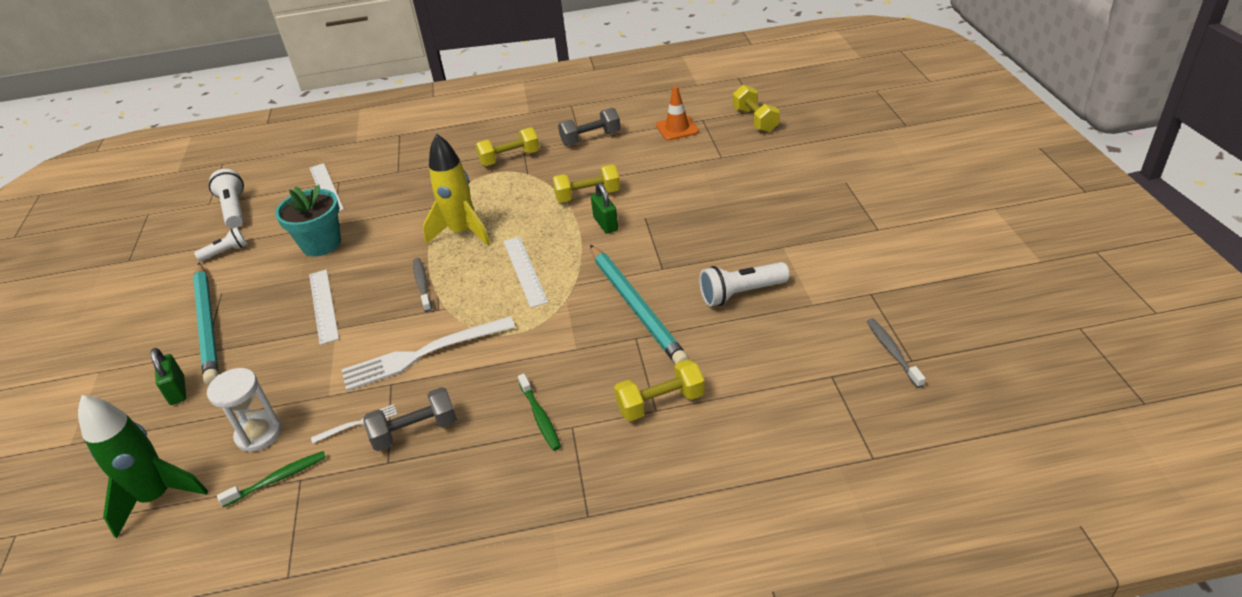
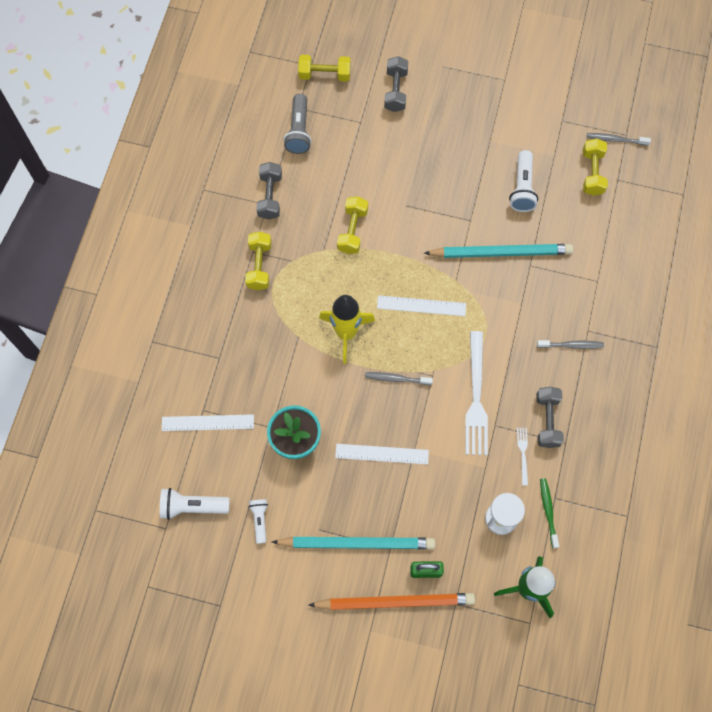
camera: 70 degrees left, 30 degrees up
(136, 378) = (395, 601): none -> orange pencil
(540, 417) = (571, 345): green toothbrush -> grey toothbrush
(605, 224) = (397, 233): green padlock -> none
(660, 403) = (593, 276): yellow dumbbell -> yellow dumbbell (592, 173)
(677, 128) = (299, 131): orange traffic cone -> grey flashlight
(781, 164) = (395, 91): none -> grey dumbbell

